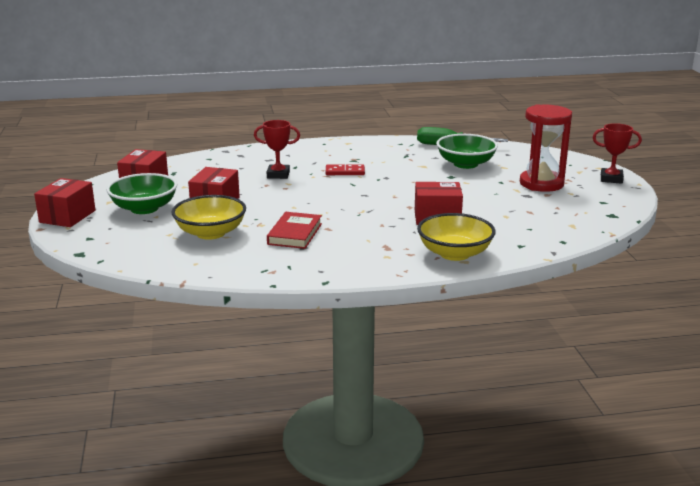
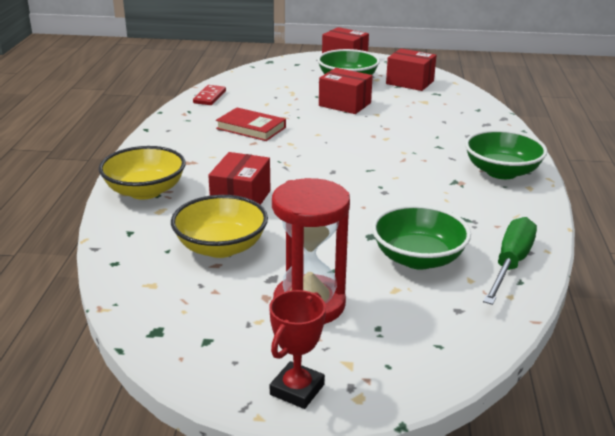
camera: 105 degrees right, 5 degrees up
(210, 233) = (277, 99): yellow bowl -> yellow bowl (221, 247)
(278, 175) = (415, 136): red trophy -> none
(328, 149) = (501, 172): none -> green bowl
(345, 172) = (412, 170): red domino -> red domino (210, 97)

